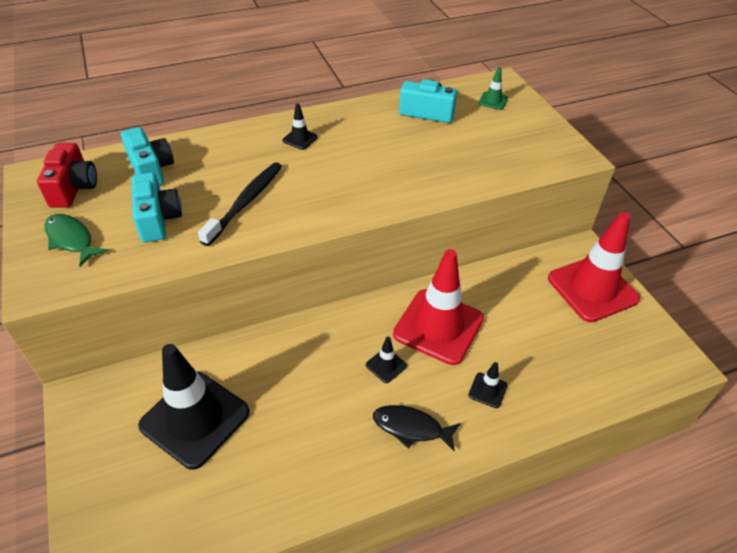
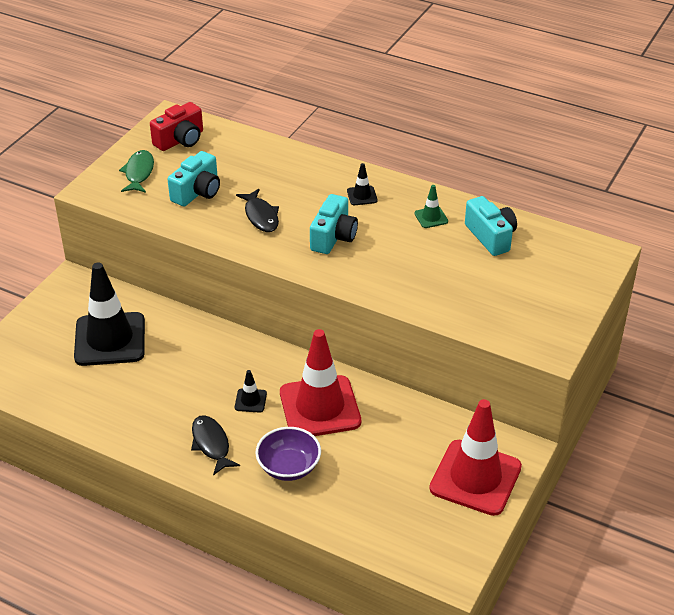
camera: 50 degrees right, 5 degrees down
(151, 170) = (238, 156): turquoise camera -> turquoise camera (333, 237)
(246, 202) = (261, 216): black toothbrush -> black fish
(487, 390) = (288, 467): black traffic cone -> purple bowl
(493, 101) = (565, 263): green traffic cone -> green traffic cone (431, 217)

